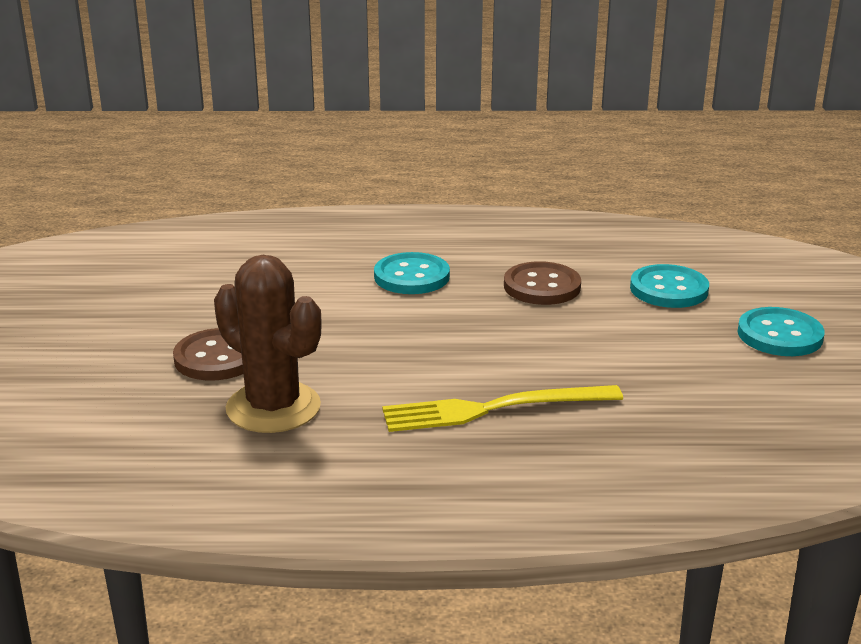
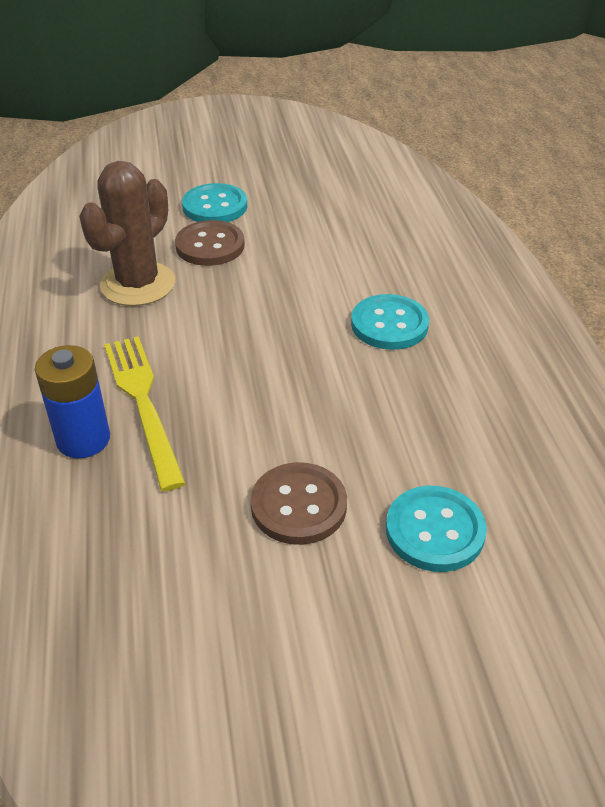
camera: 80 degrees right, 15 degrees up
(542, 286) = (401, 418): brown button -> brown button (298, 505)
(543, 445) = (83, 439): none -> blue battery
(779, 335) = (341, 647): turquoise button -> turquoise button (215, 206)

